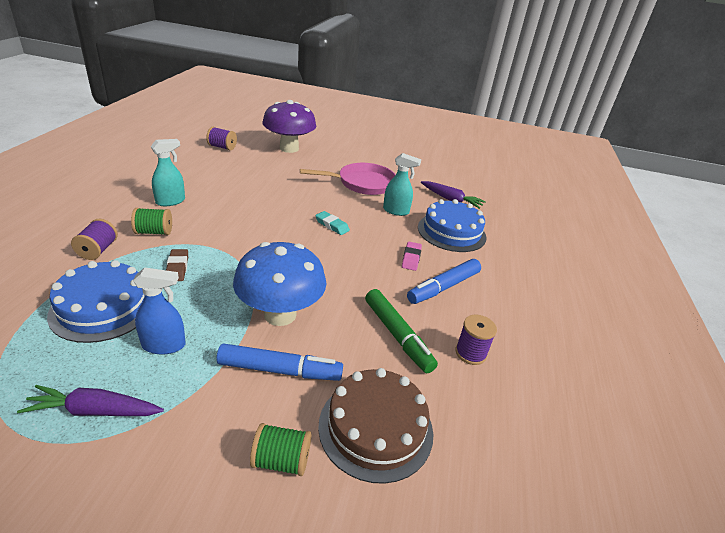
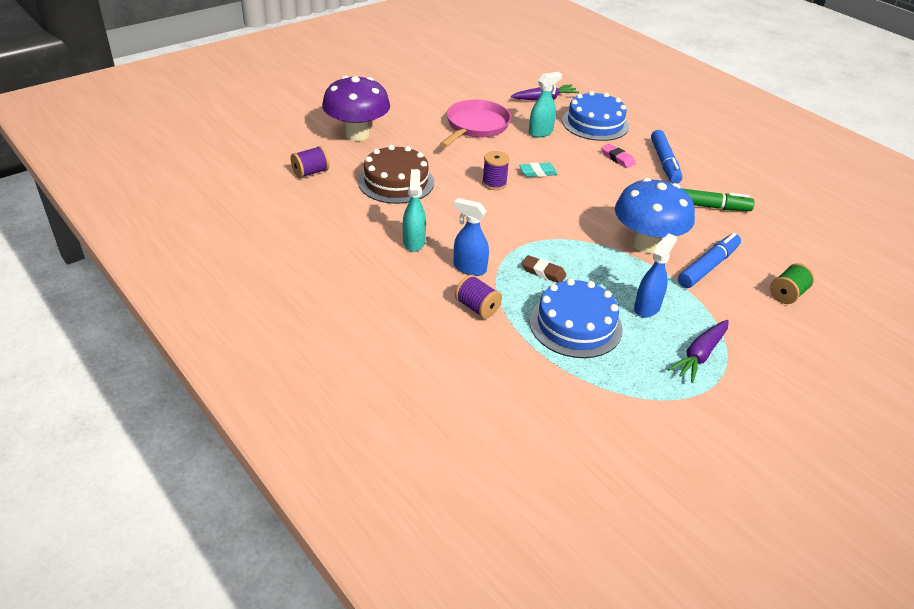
camera: 50 degrees left, 5 degrees up
(154, 232) = (469, 268): green spool -> blue spray bottle
(376, 428) = (782, 251): brown cake -> brown cake (396, 182)
(470, 353) = (740, 187): purple spool -> purple spool (494, 183)

